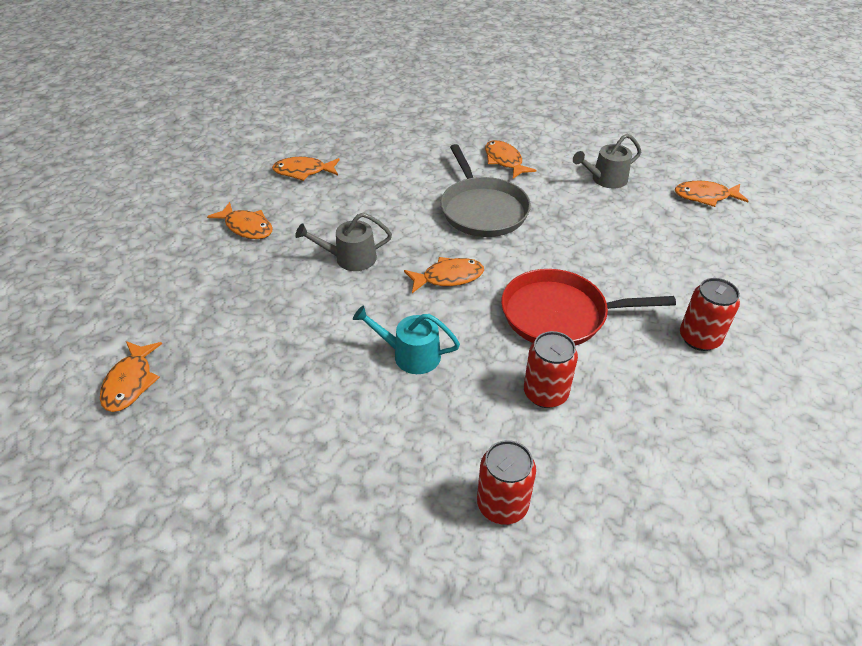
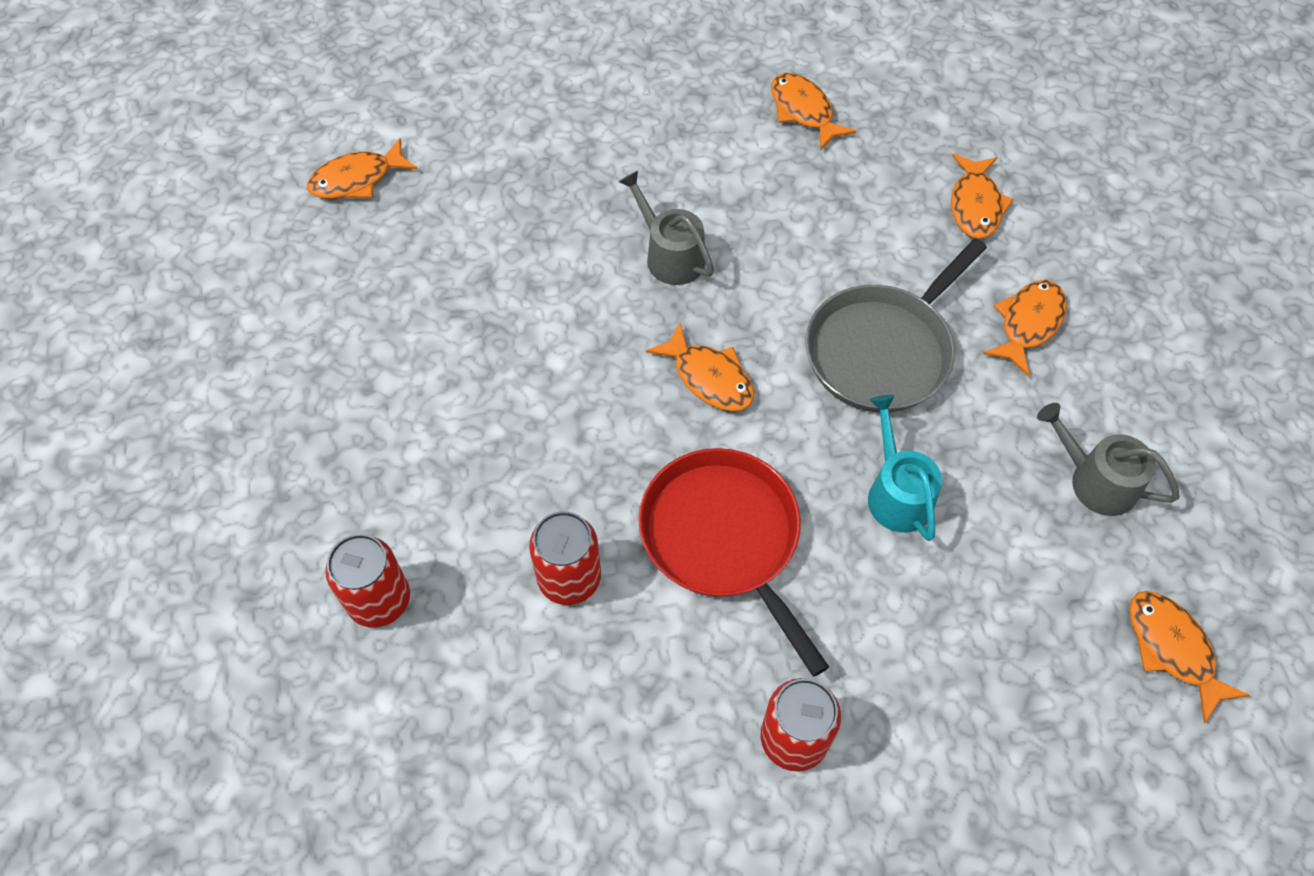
camera: 60 degrees right, 15 degrees up
(247, 227) = (652, 123): orange fish -> orange fish (975, 205)
(411, 355) = (546, 404): turquoise watering can -> turquoise watering can (897, 493)

